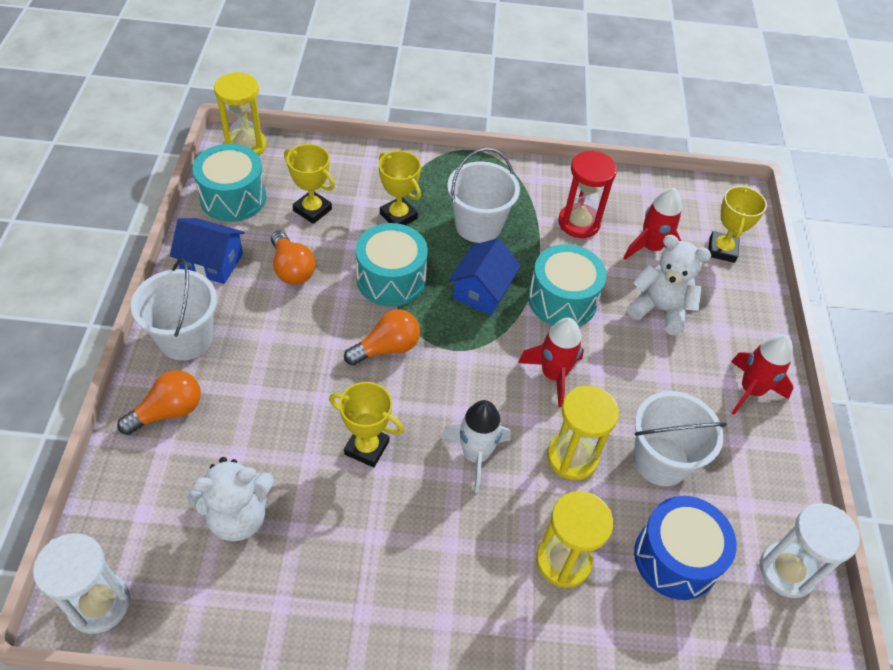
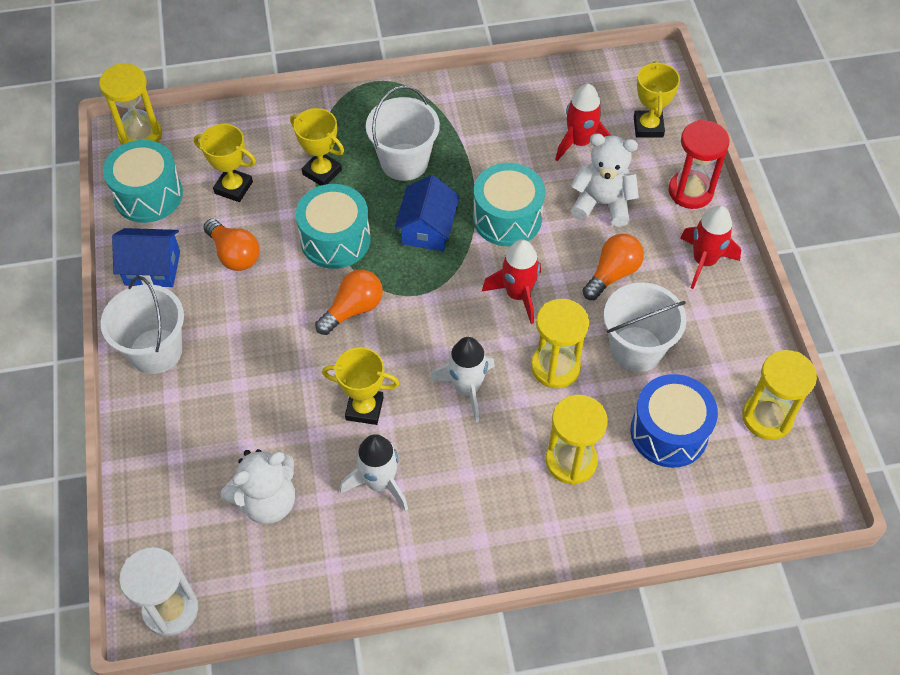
camera: 10 degrees left, 5 degrees up
(168, 411) = (166, 424): orange light bulb -> orange light bulb (612, 274)
(357, 529) = (379, 483): none -> white rocket
(579, 223) = (503, 134): red hourglass -> red hourglass (690, 191)
(786, 571) = (767, 417): white hourglass -> yellow hourglass

